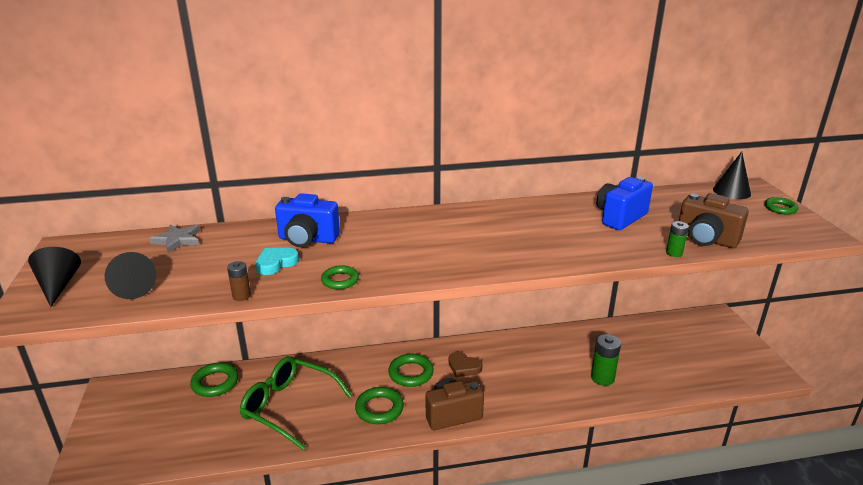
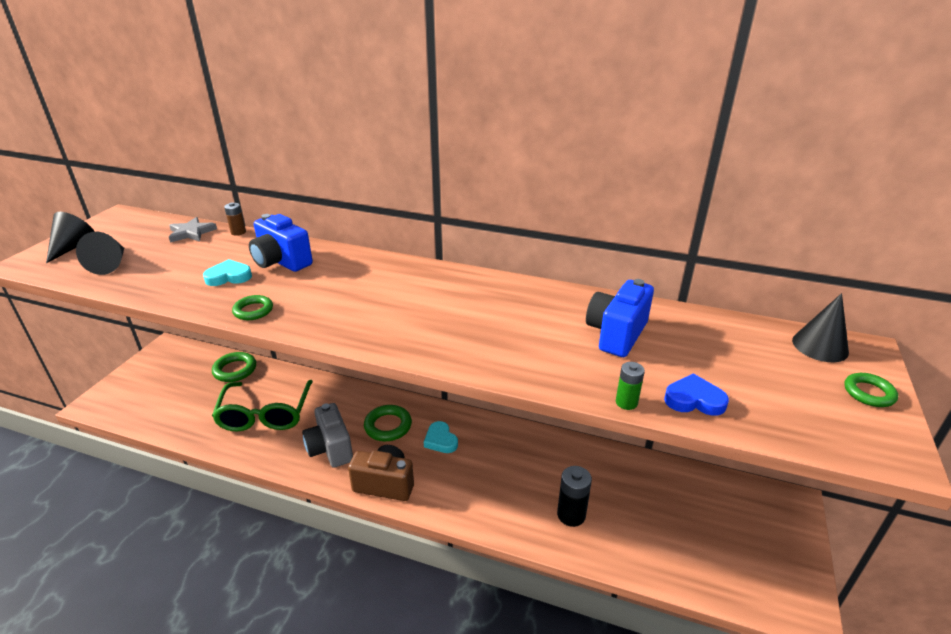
camera: 30 degrees right, 5 degrees up
(241, 296) = (166, 298): brown battery -> brown battery (238, 232)
(289, 407) = (265, 414): green glasses -> green glasses turned 150 degrees counterclockwise
(379, 409) = (330, 449): green ring -> grey camera
(463, 367) = (440, 440): brown heart -> turquoise heart
(602, 378) = (571, 515): green battery -> black battery
(620, 217) = (616, 334): blue camera -> blue camera turned 45 degrees counterclockwise
(706, 239) = (694, 400): brown camera -> blue heart

